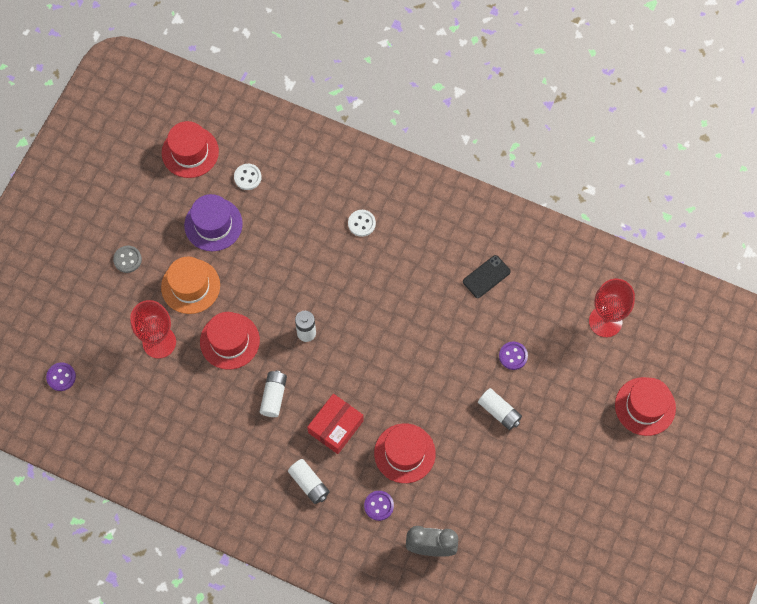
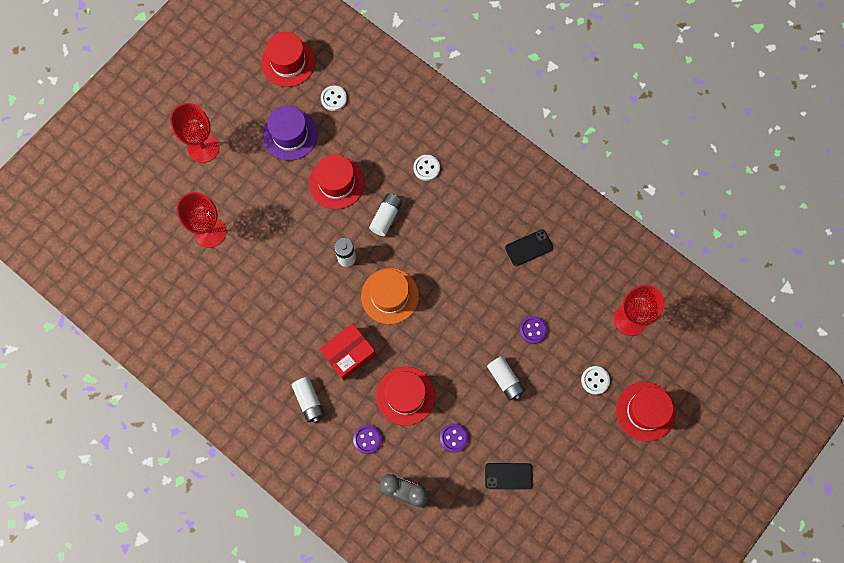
camera: 15 degrees right, 5 degrees up
(61, 377) = (113, 241): purple button -> purple button (454, 438)
(127, 259) = (203, 148): grey button -> red goblet
(190, 286) = (253, 187): orange hat -> orange hat (390, 296)
(229, 341) = (274, 247): red hat -> red hat (336, 183)
(273, 396) = (299, 310): white battery -> white battery (386, 217)
(529, 504) = (508, 476): none -> black phone
(587, 389) = (595, 380): none -> white button

